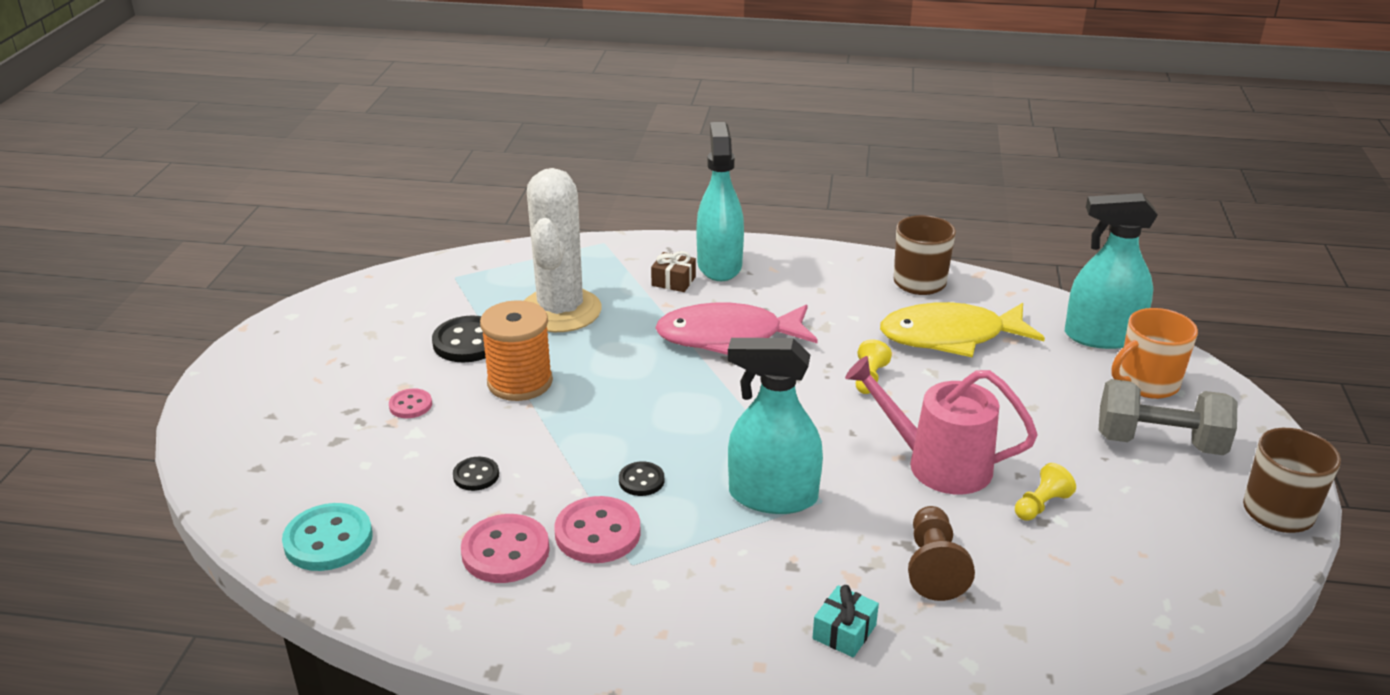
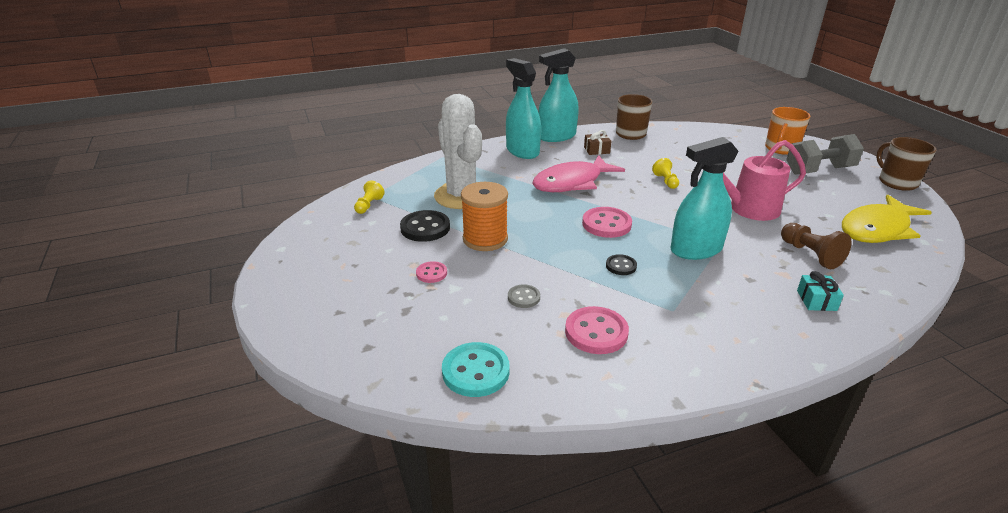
camera: 30 degrees left, 0 degrees up
(476, 475) = (523, 297): black button -> grey button
(597, 533) = (634, 301): pink button -> pink button (606, 224)
(673, 281) = (507, 165): brown gift -> brown gift (596, 150)
(950, 337) = (676, 153): yellow fish -> yellow fish (877, 229)
(1041, 505) = (813, 211): yellow pawn -> yellow pawn (369, 205)
(1101, 336) = (737, 135): turquoise spray bottle -> turquoise spray bottle (557, 136)

